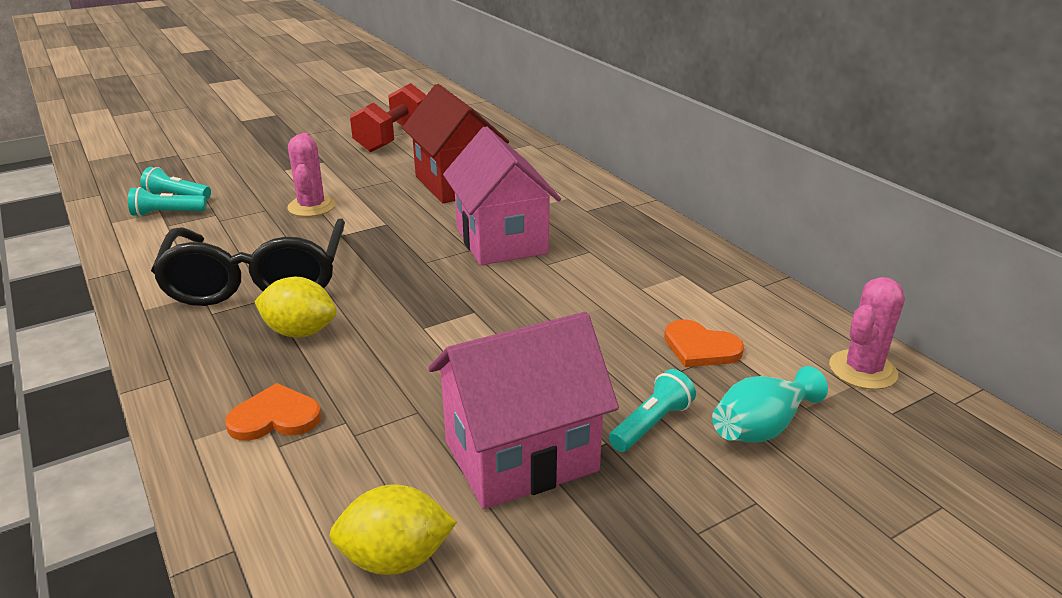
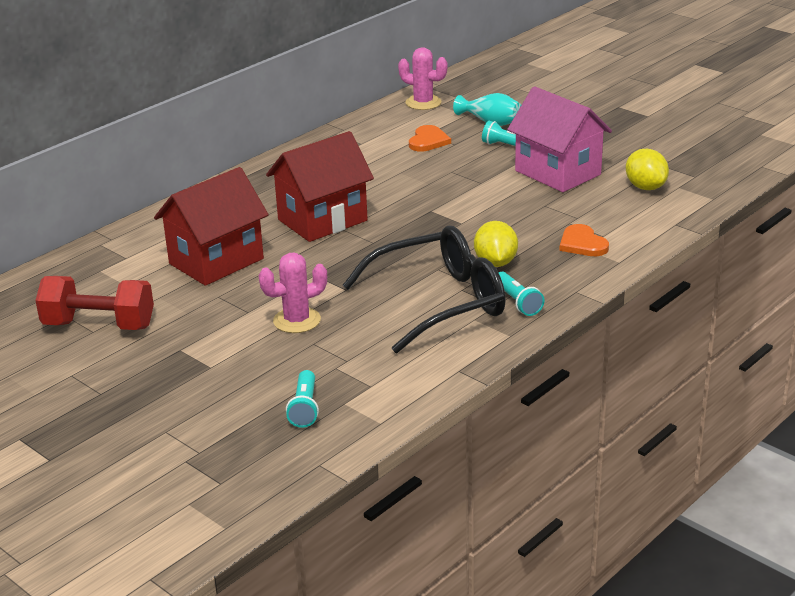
camera: 105 degrees left, 0 degrees up
(167, 214) = (347, 397): turquoise flashlight -> turquoise flashlight (518, 302)
(501, 240) = (322, 220): pink house -> red house

